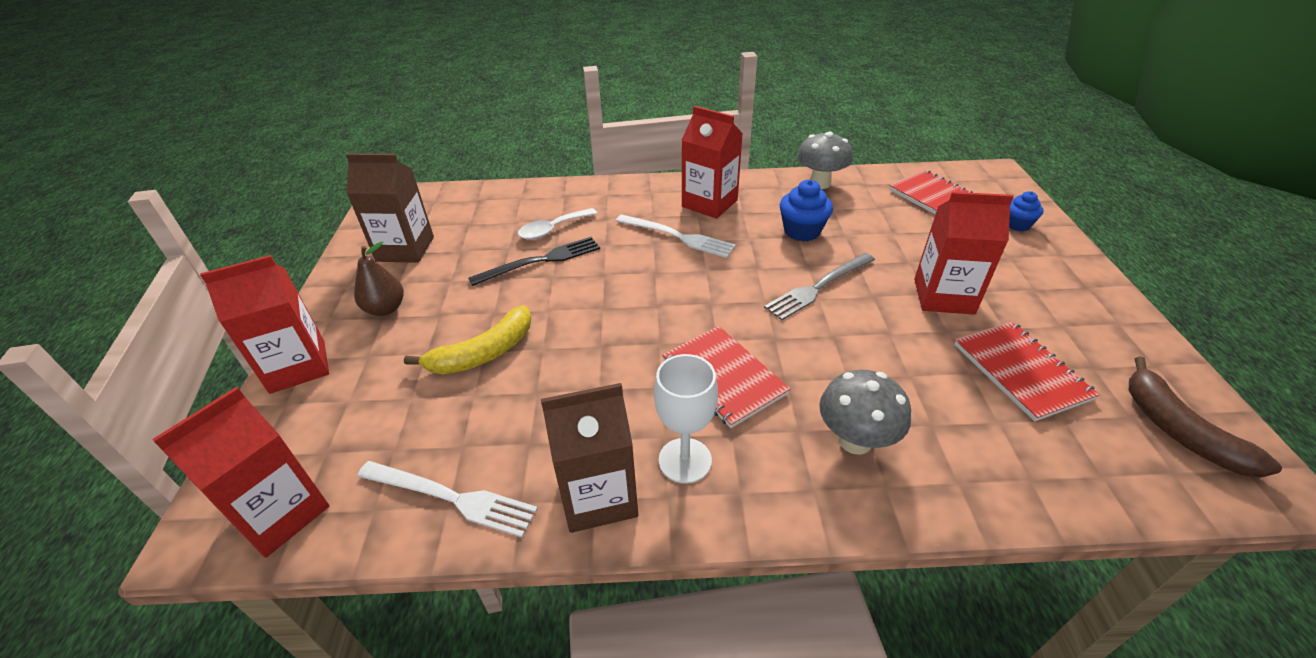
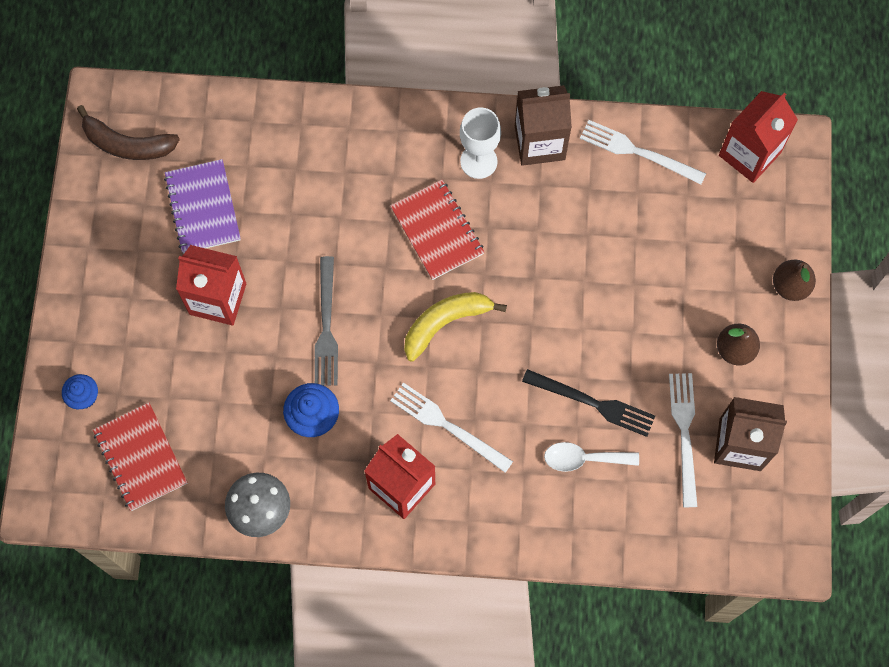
camera: 175 degrees left, 30 degrees up
(298, 366) = (790, 286): red carton -> brown pear
(456, 250) = (684, 434): none -> white fork
(483, 353) = (634, 281): yellow banana -> yellow banana (445, 323)
(541, 261) = (593, 403): black fork -> black fork turned 135 degrees counterclockwise
(552, 229) = (583, 458): white spoon -> white spoon turned 150 degrees counterclockwise
(818, 287) = (326, 326): grey fork -> grey fork turned 120 degrees clockwise
(855, 440) = (356, 163): grey mushroom -> none
(1021, 371) = (203, 207): red notebook -> purple notebook
(1178, 430) = (127, 144): brown banana -> brown banana turned 120 degrees clockwise

